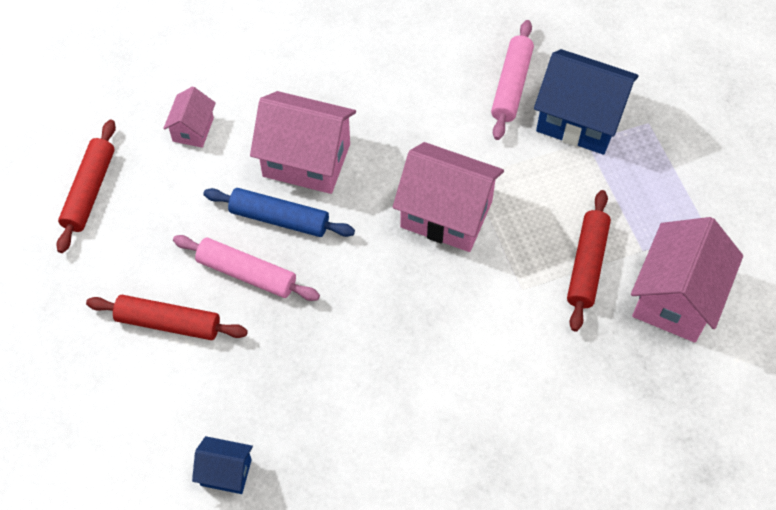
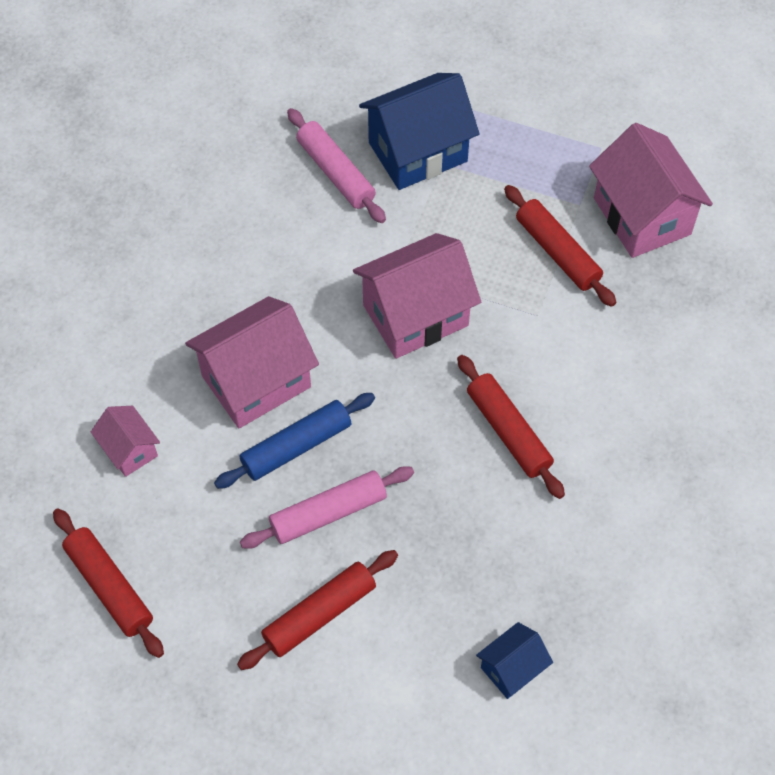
camera: 50 degrees left, 0 degrees up
(409, 338) = (508, 431): none -> red rolling pin

